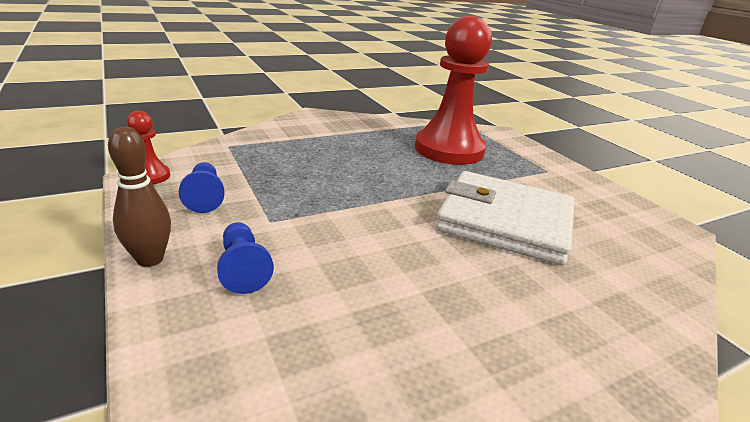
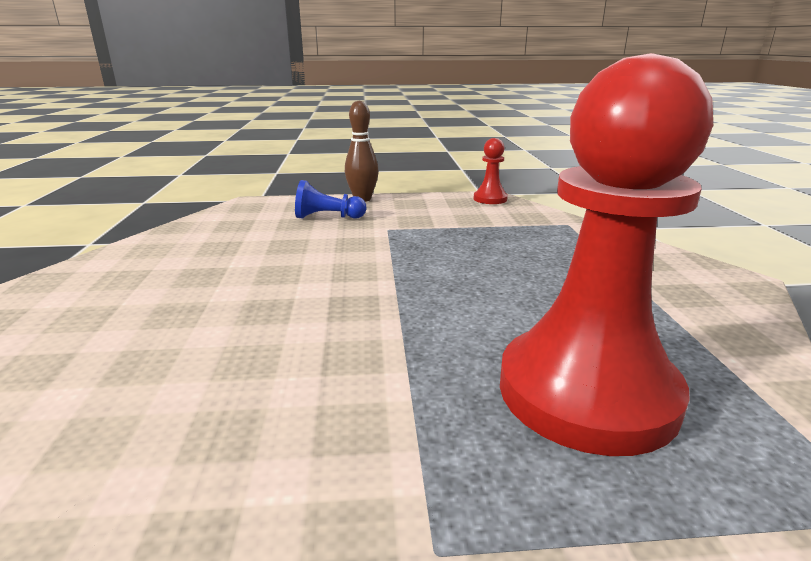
camera: 115 degrees right, 5 degrees down
(205, 197) = (443, 212): blue pawn -> none
(504, 222) = (274, 352): white wallet -> none

